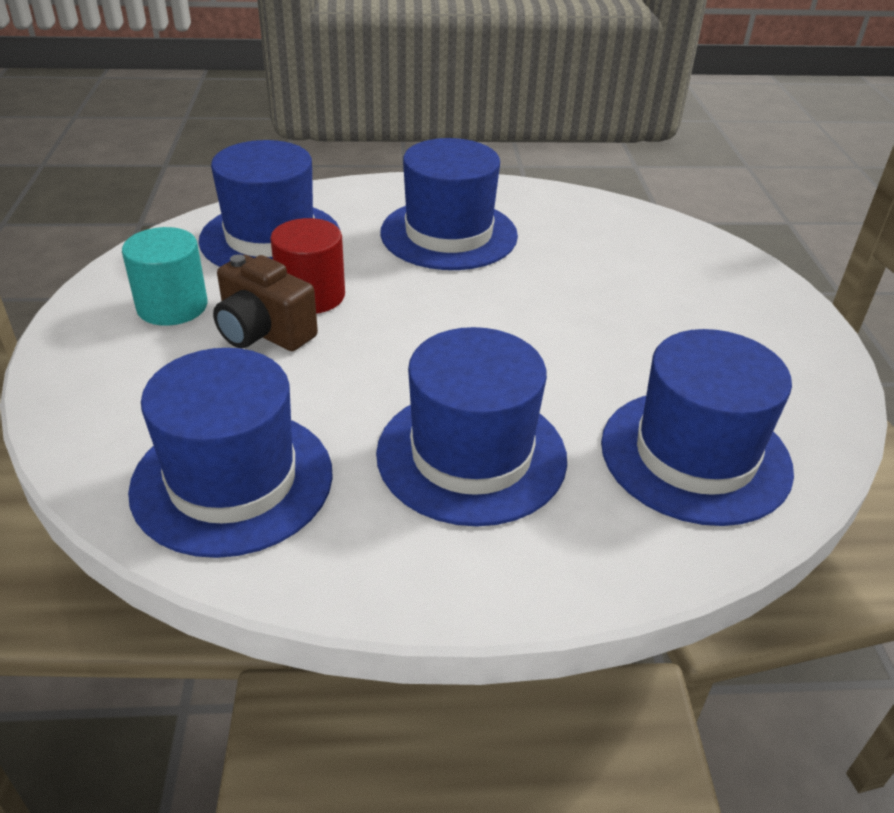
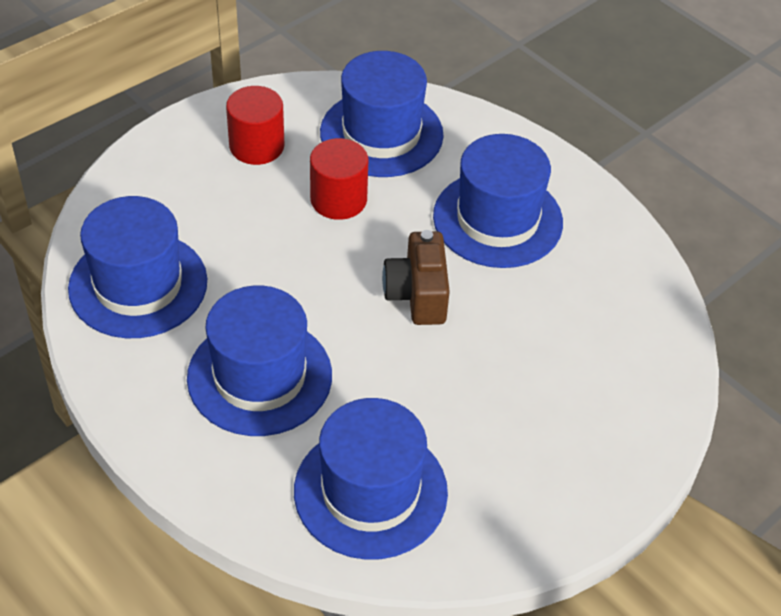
camera: 50 degrees right, 10 degrees up
(172, 306) = (257, 146): turquoise cylinder -> red cylinder
(263, 332) = (276, 205): brown camera -> brown camera (417, 295)

